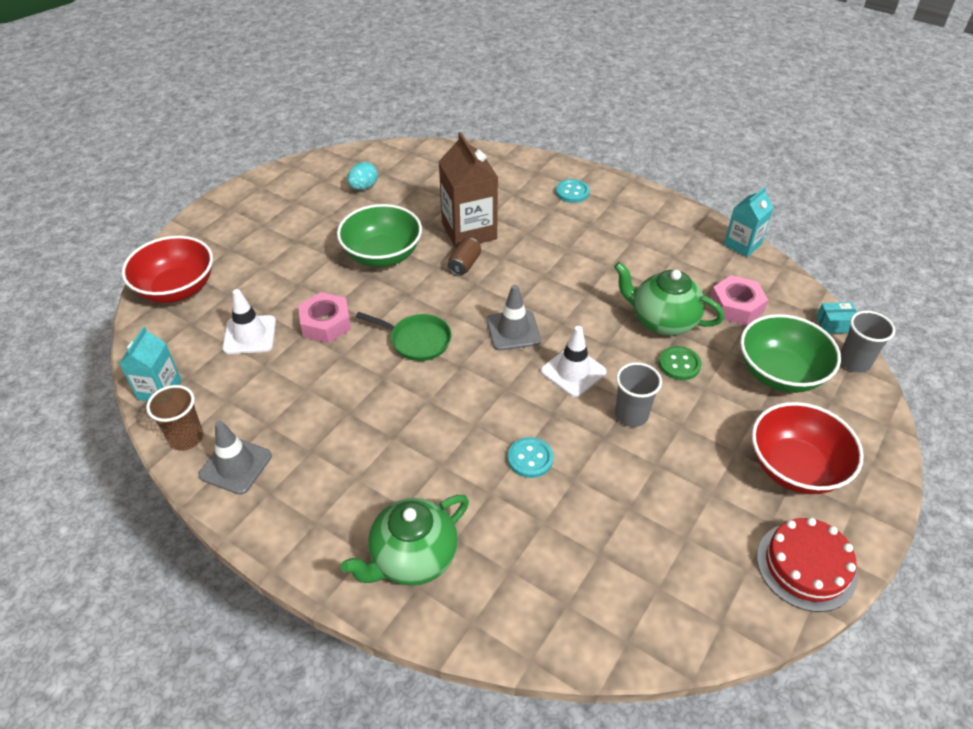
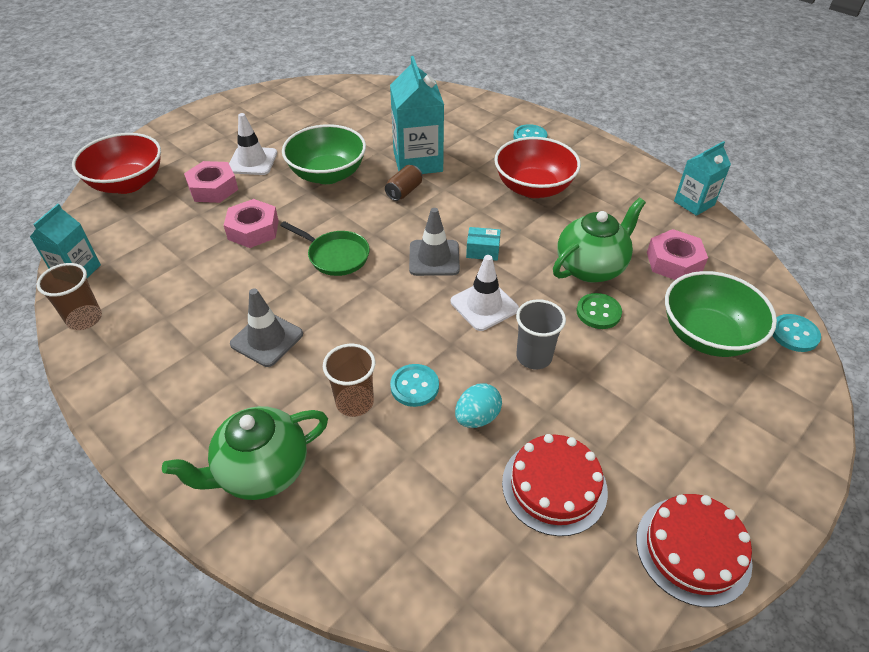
camera: 10 degrees right, 0 degrees up
(235, 465) = (120, 351): grey traffic cone -> grey traffic cone (267, 339)
(249, 335) = (178, 232): white traffic cone -> white traffic cone (252, 161)
(269, 284) = (213, 188): none -> pink nut
(363, 187) = (329, 113): turquoise egg -> turquoise egg (477, 417)
(469, 231) = (418, 161): brown carton -> turquoise carton
(479, 481) = (354, 402): none -> brown cup
(662, 321) = (591, 267): green teapot -> green teapot turned 105 degrees clockwise
(678, 530) = (554, 486): none -> red cake
(795, 468) = (703, 438): red bowl -> red bowl (533, 188)
(834, 324) = (779, 293): turquoise box -> turquoise box (482, 251)
(854, 362) = (794, 334): grey cup -> turquoise button

